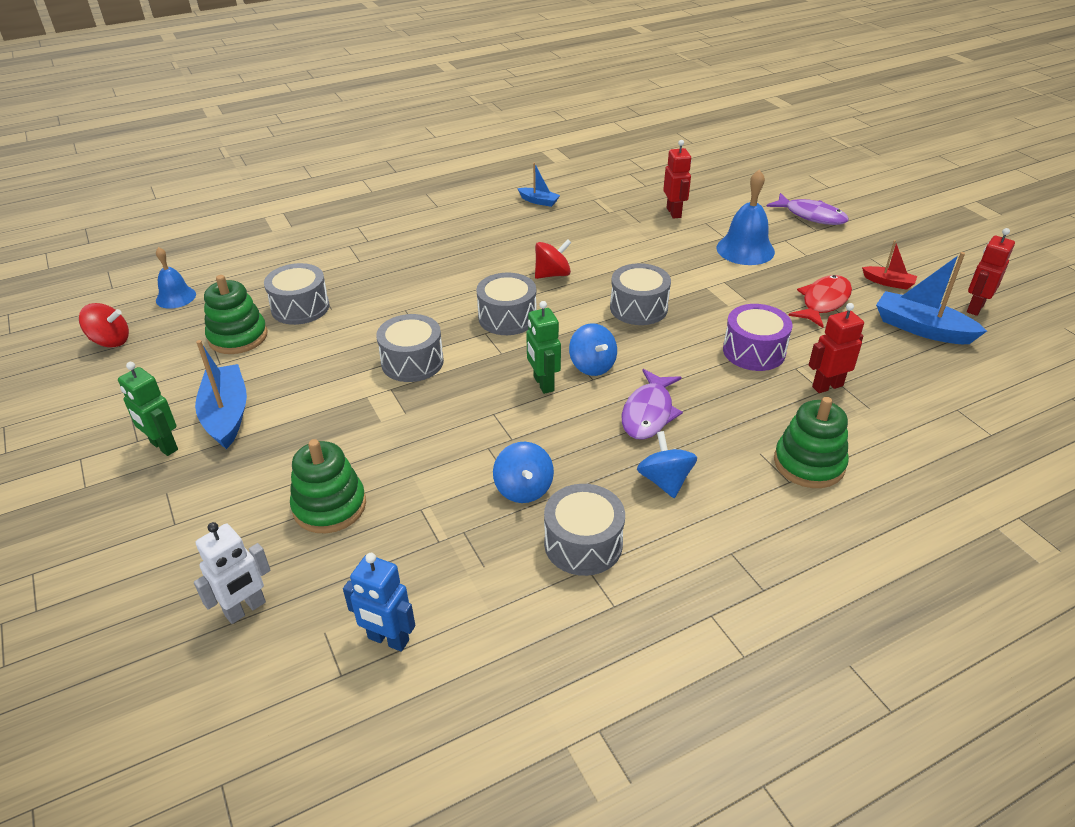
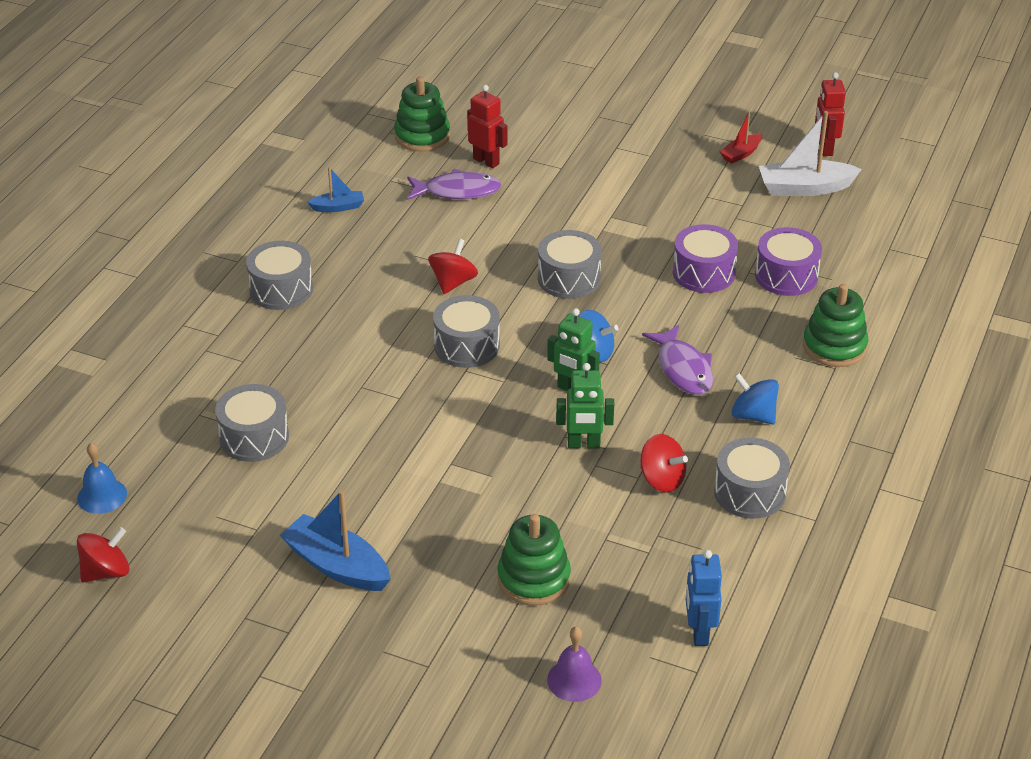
camera: 40 degrees left, 0 degrees up
(163, 446) = (321, 621): green robot -> green robot (583, 444)
(238, 337) = (235, 497): green stacking toy -> green stacking toy (422, 136)
(245, 609) = (574, 680): white robot -> purple bell
(388, 639) = (699, 632): blue robot -> blue robot turned 105 degrees clockwise
(412, 362) = (437, 430): grey drum -> grey drum (281, 289)
(523, 489) = (662, 479): blue spinning top -> red spinning top
(745, 249) = (593, 174): blue bell -> none
(811, 216) = (612, 109): purple fish -> purple fish (457, 191)
(823, 302) = (710, 198): red fish -> none
(827, 386) = (786, 276): red robot -> purple drum
(888, 282) = (741, 154): red boat -> red boat turned 150 degrees clockwise
(921, 329) = (805, 188): blue boat -> white boat

